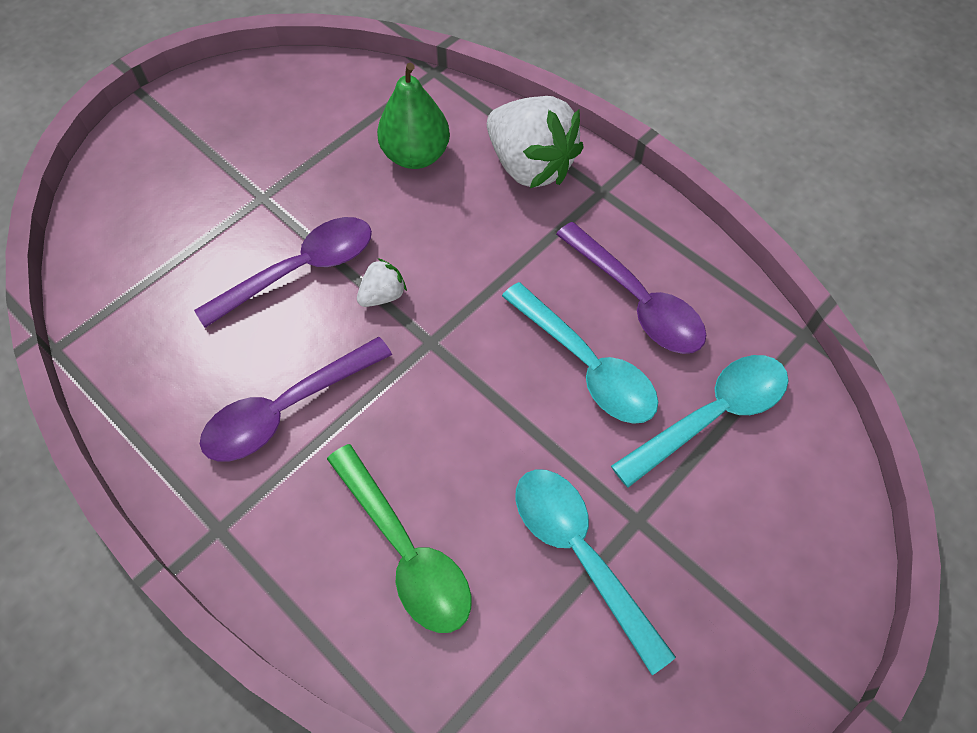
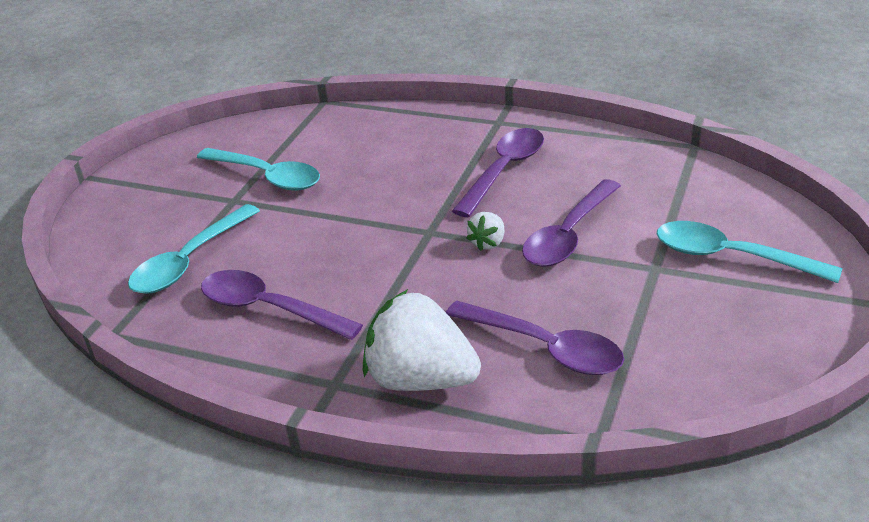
camera: 160 degrees right, 25 degrees down
(406, 551) = (378, 147): green spoon -> none
(415, 155) = (545, 348): green pear -> purple spoon
(587, 365) = (297, 257): turquoise spoon -> turquoise spoon (731, 257)

